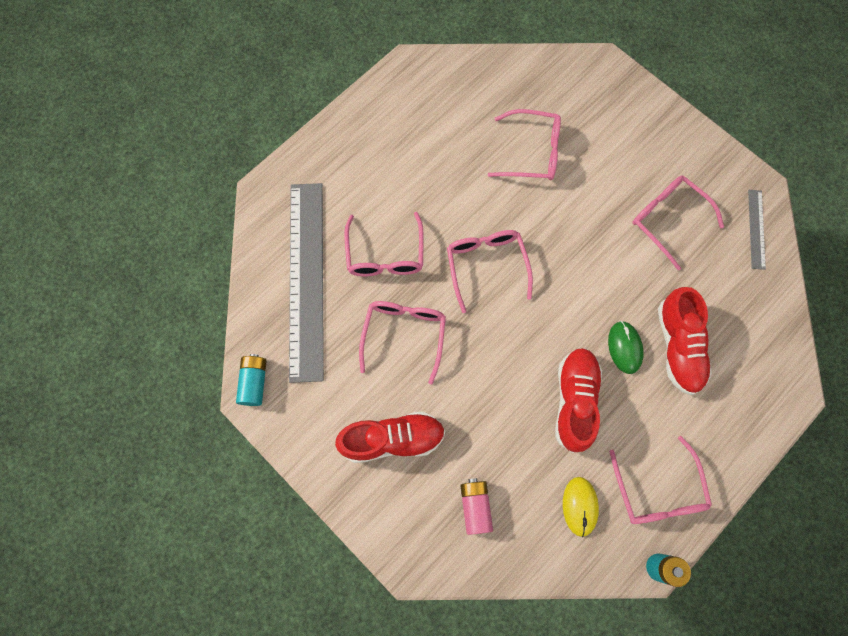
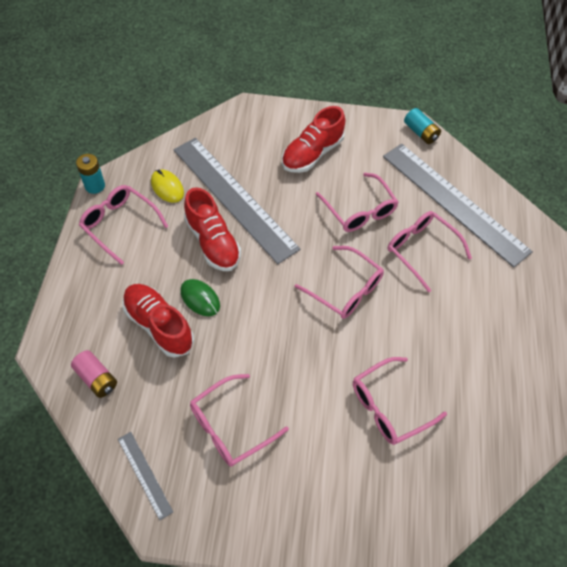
camera: 140 degrees right, 15 degrees down
(475, 507) = (233, 151): pink battery -> pink battery (97, 378)
(517, 440) = (234, 198): none -> grey ruler
(668, 220) = (230, 426): pink glasses -> pink glasses turned 135 degrees clockwise

